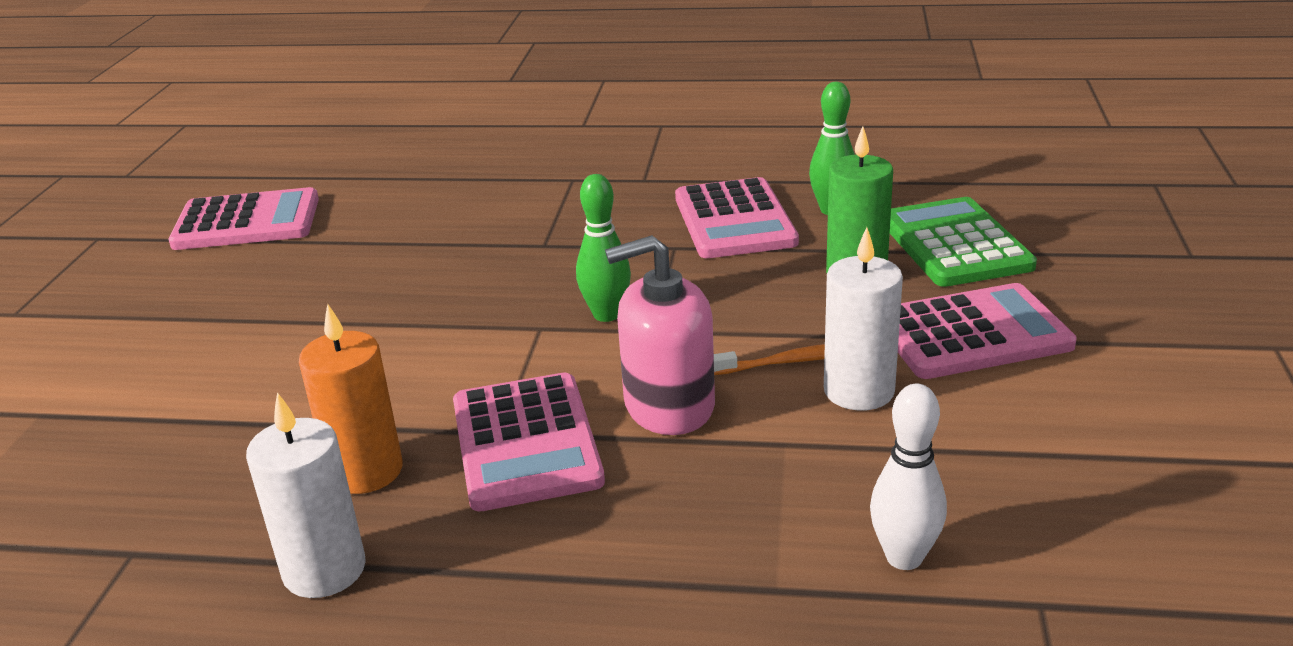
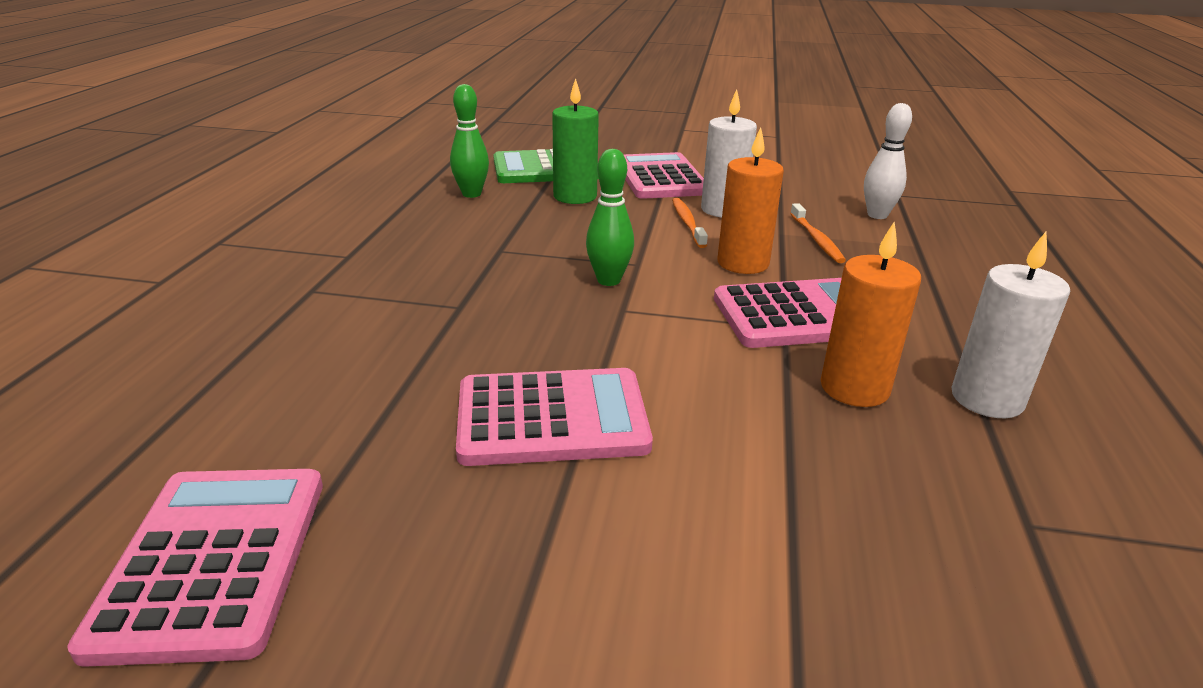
camera: 90 degrees left, 0 degrees up
(669, 405) = (743, 263): pink soap dispenser -> orange candle
(734, 220) = (466, 225): pink calculator -> pink calculator (552, 418)
(768, 476) = (816, 239): none -> orange toothbrush

